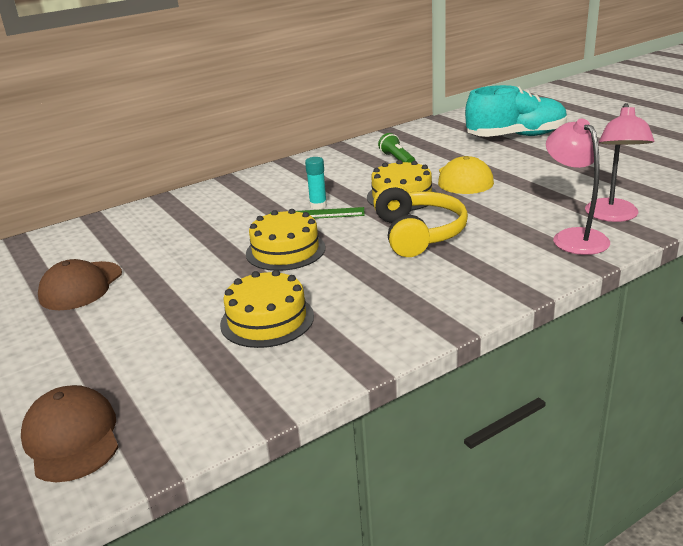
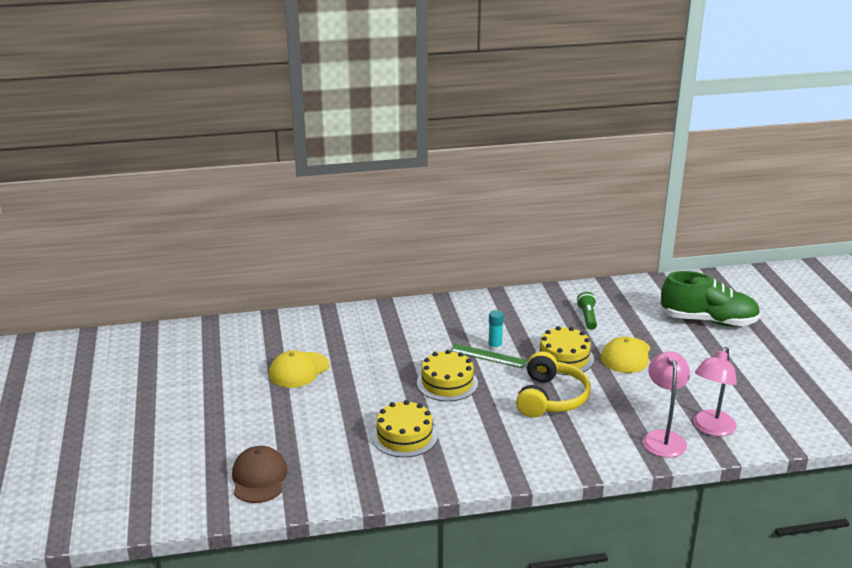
camera: 20 degrees right, 0 degrees up
(81, 286) = (299, 370): brown cap -> yellow cap
(516, 136) = (708, 321): turquoise shoe -> green shoe

